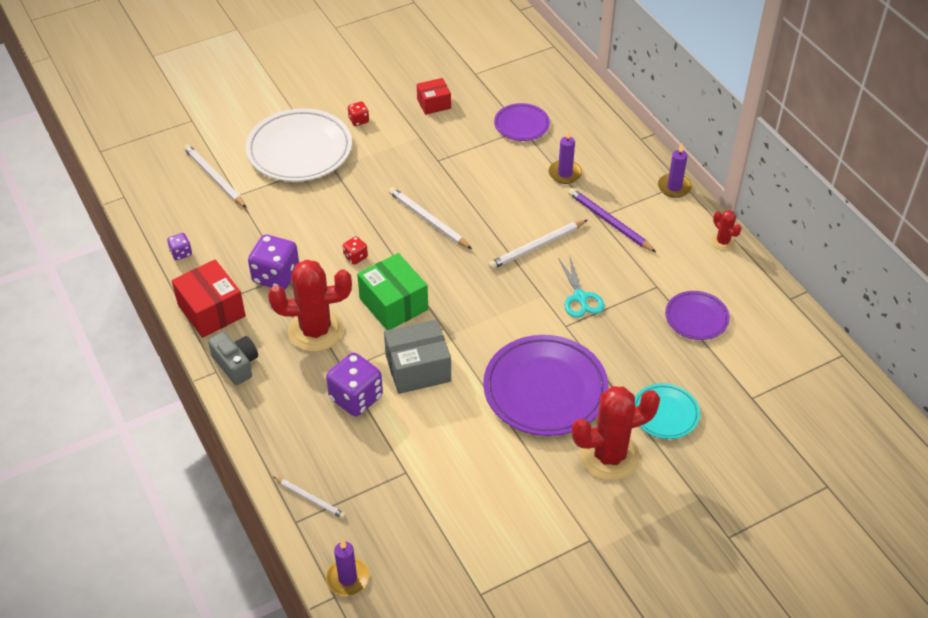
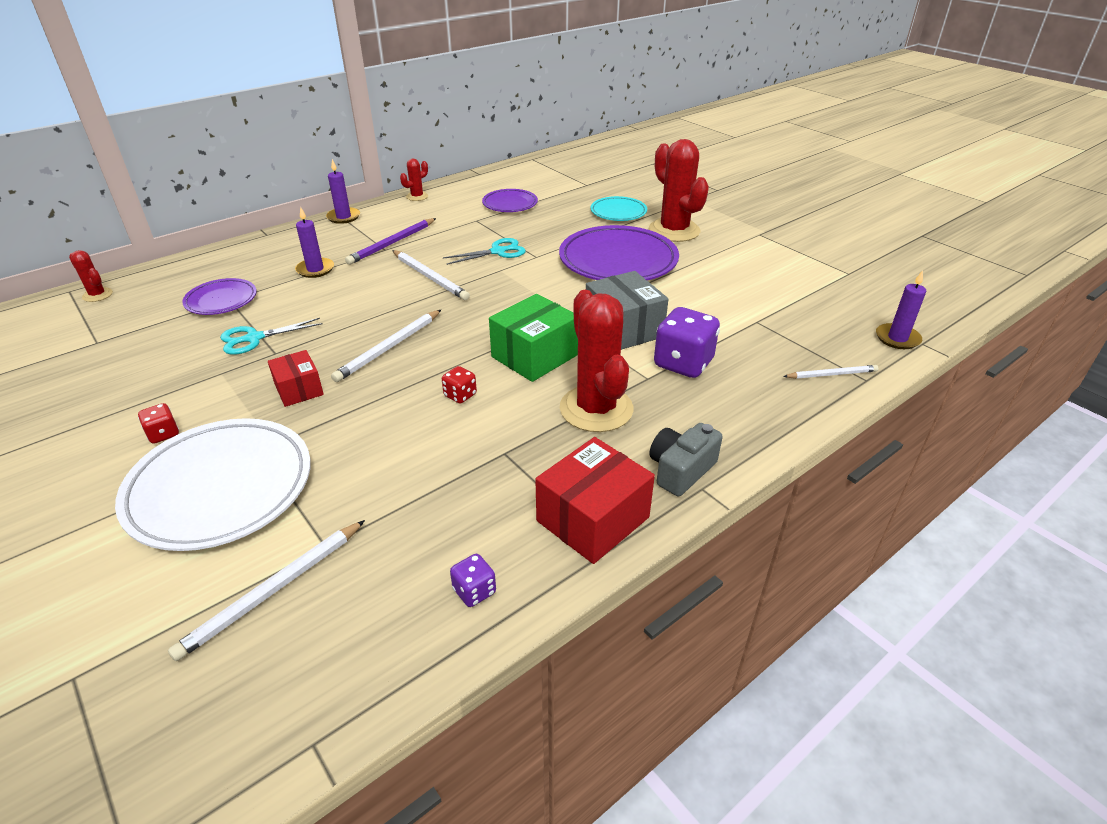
camera: 100 degrees left, 10 degrees down
(276, 276) = (507, 462): purple dice -> none
(310, 498) = (831, 374): white pencil -> white pencil turned 60 degrees clockwise
(434, 103) = (150, 369): red box -> red box (299, 389)
(460, 148) = (254, 338): none -> turquoise scissors
(544, 61) = (97, 295): none -> red cactus

